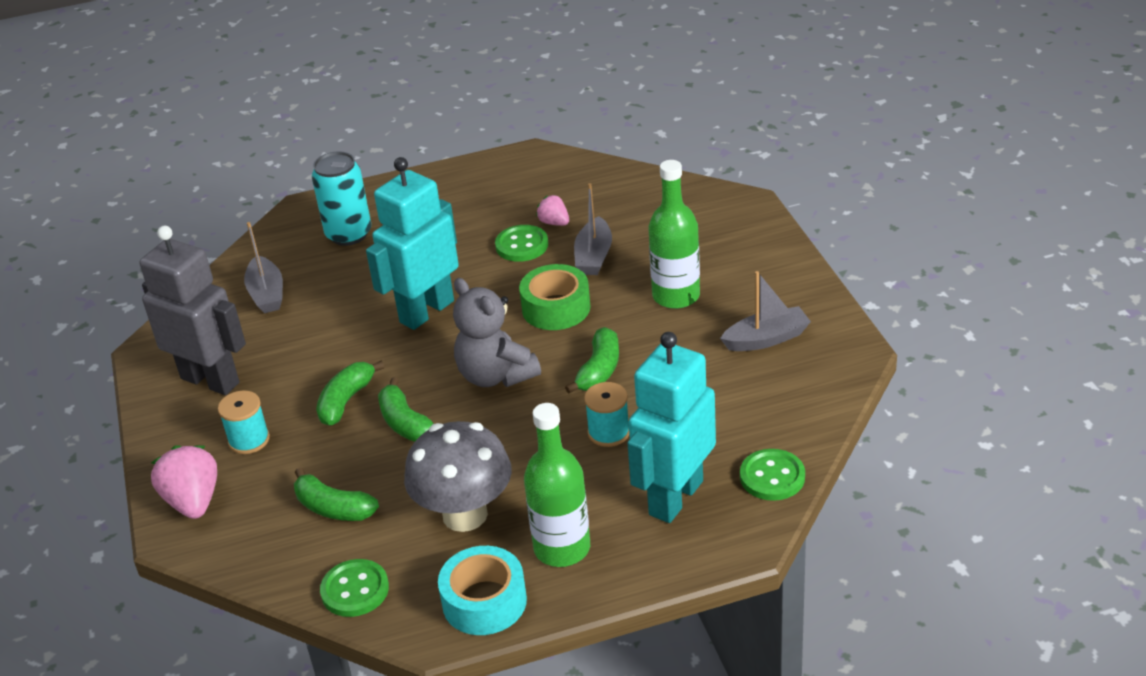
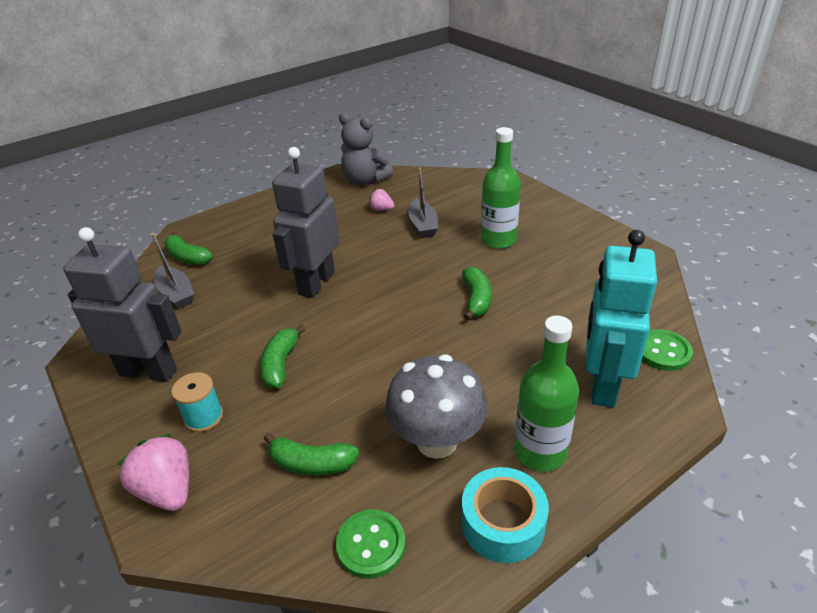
camera: 20 degrees left, 0 degrees up
(349, 234) = (228, 241): turquoise can -> none
(405, 423) = (342, 372): green banana -> green banana (187, 257)
(426, 311) = (316, 283): turquoise robot -> grey robot
(495, 375) = (397, 319): grey teddy bear -> grey teddy bear (365, 180)
(522, 245) = (366, 227): green button -> none
(556, 308) = (416, 263): green tape -> none
(608, 432) = (514, 344): turquoise spool -> none
(766, 339) = (582, 256): grey boat -> none

